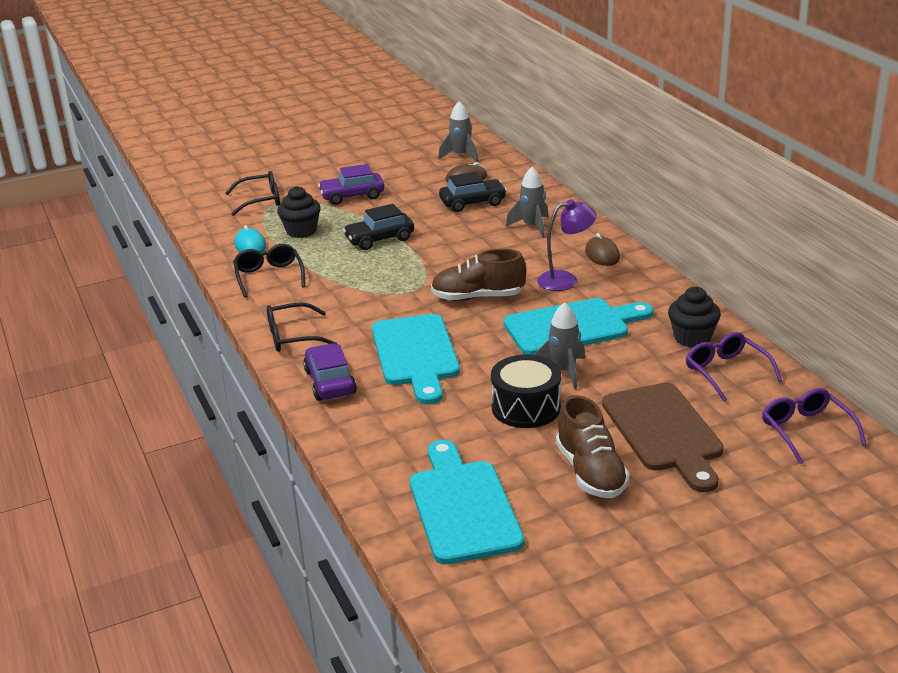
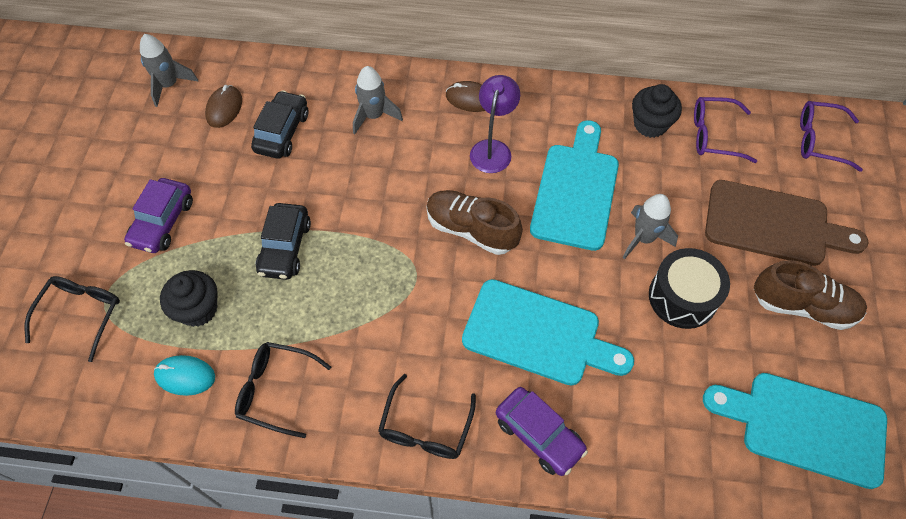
camera: 60 degrees left, 30 degrees up
(330, 382) = (539, 435): purple car -> purple car turned 150 degrees counterclockwise
(478, 297) = (471, 229): brown shoe -> brown shoe turned 90 degrees clockwise

